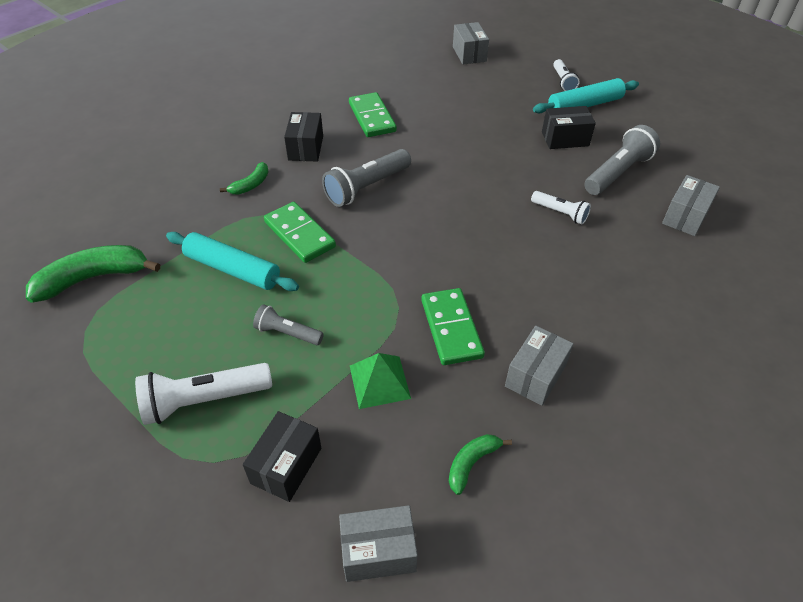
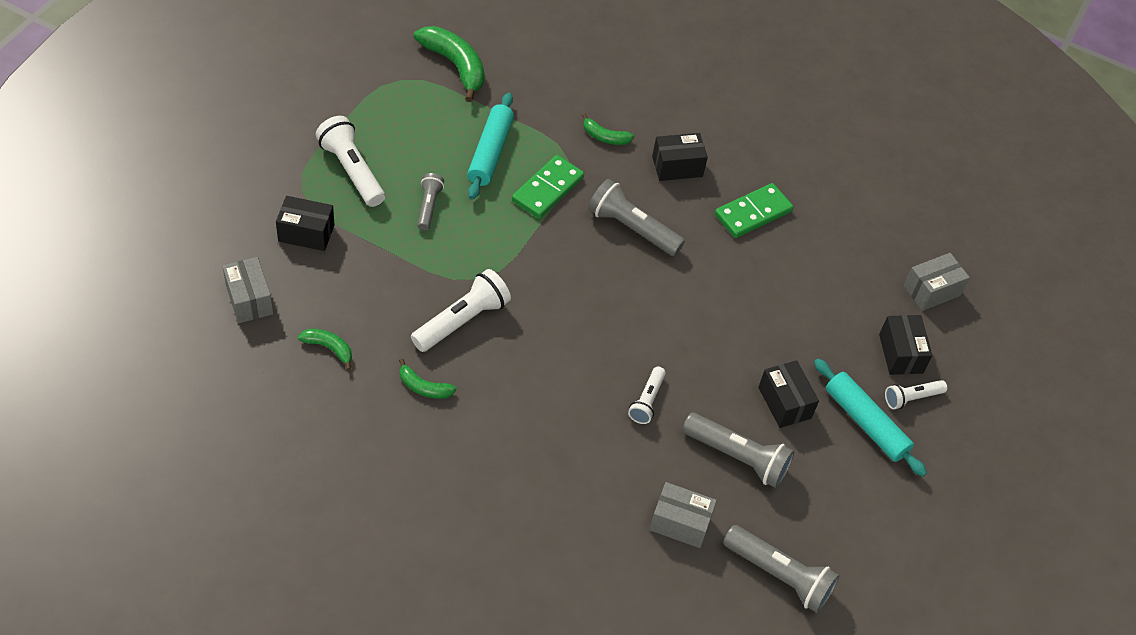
camera: 70 degrees right, 5 degrees up
(379, 381) = (393, 277): green pyramid -> none
(451, 328) = (462, 320): green domino -> white flashlight
(523, 78) = (901, 353): none -> black box
(535, 376) = (424, 387): grey box -> green banana
(726, 173) = (779, 575): none -> grey flashlight

